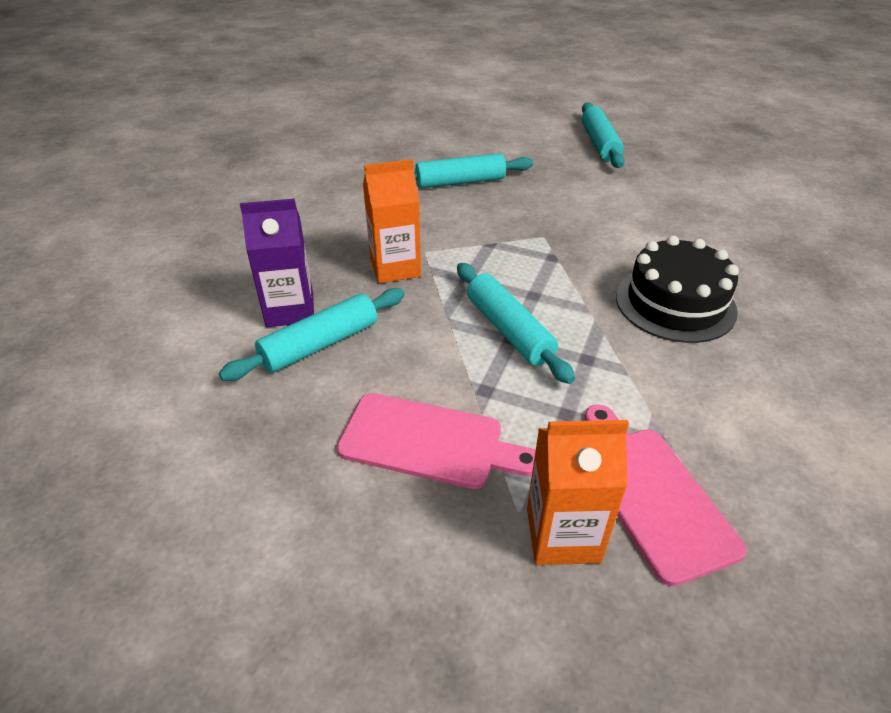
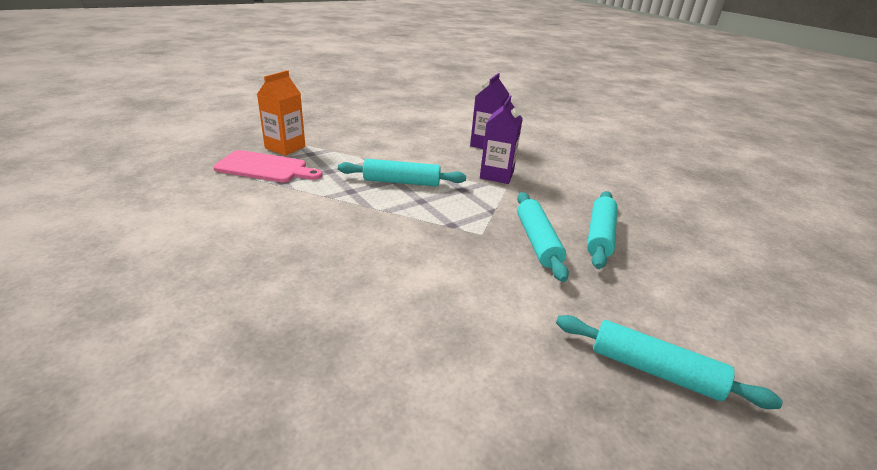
camera: 120 degrees right, 10 degrees down
(320, 344) = (451, 143): turquoise rolling pin -> turquoise rolling pin (537, 242)
(395, 268) = (496, 175): orange carton -> purple carton
(429, 442) = (362, 143): pink cutting board -> none
(675, 303) = (346, 242): black cake -> none

